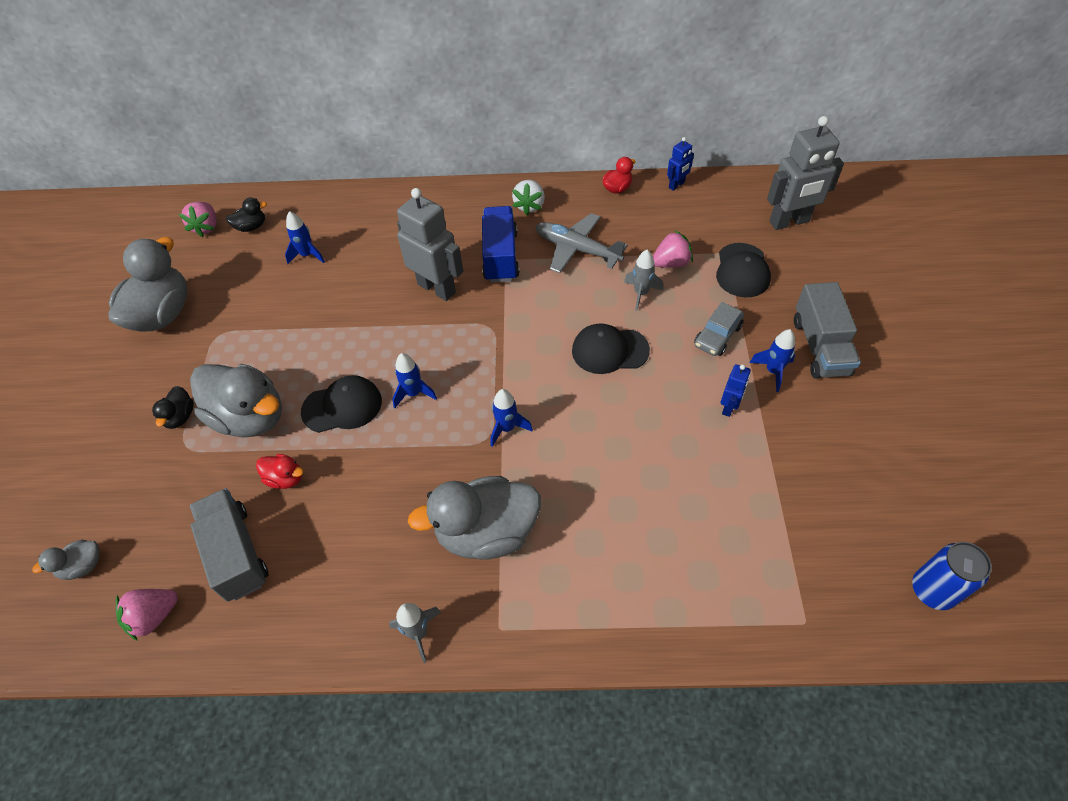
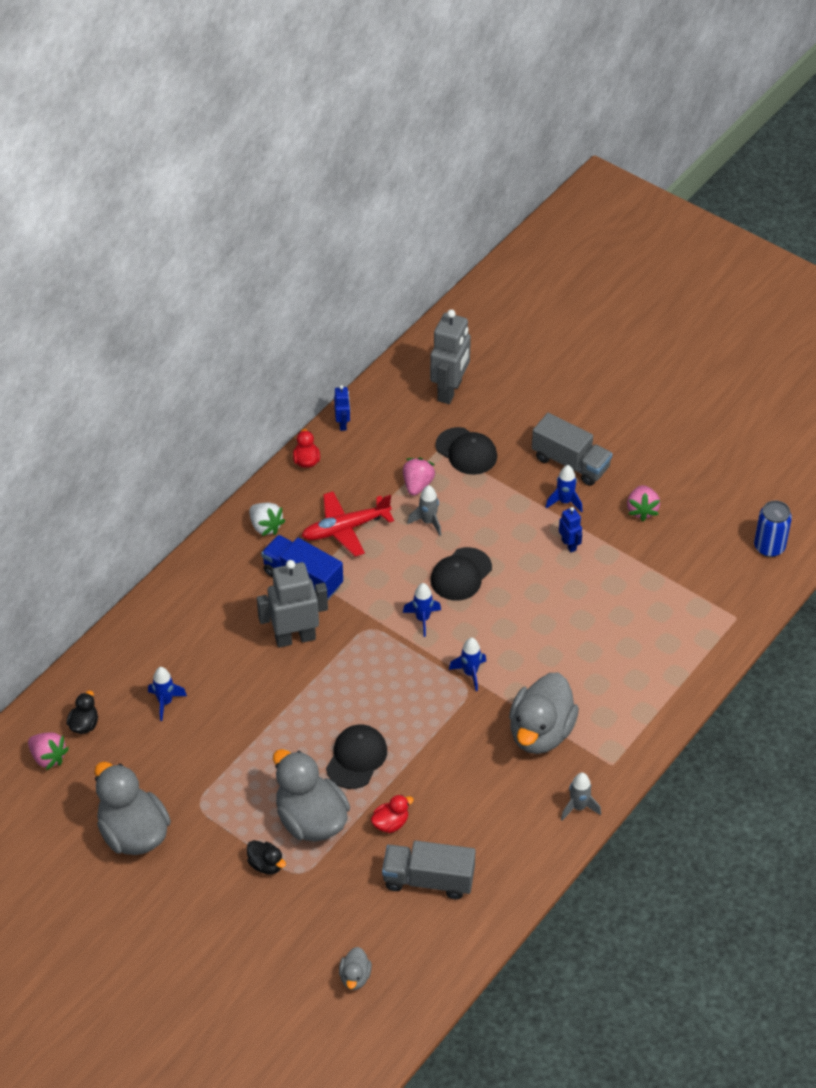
camera: 55 degrees left, 5 degrees down
(154, 616) = (437, 948): pink strawberry -> pink strawberry (642, 510)
(250, 417) = (311, 820): grey duck -> grey duck turned 105 degrees counterclockwise
(413, 393) = (386, 709): blue rocket -> blue rocket (422, 619)
(577, 249) = (346, 528): grey plane -> red plane
(717, 336) = (508, 508): grey car -> none

